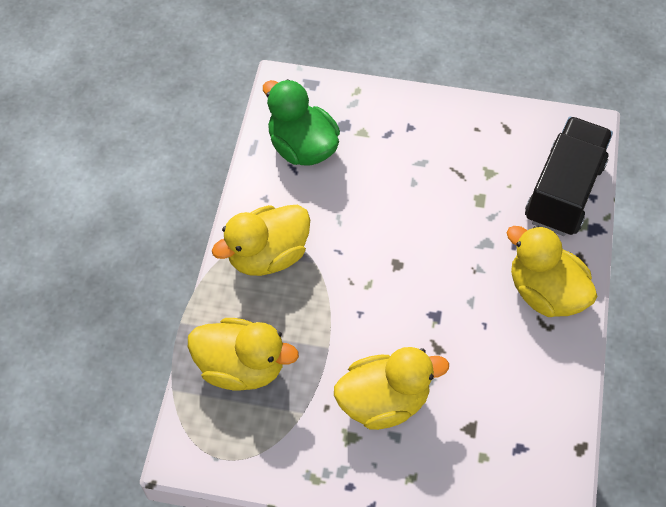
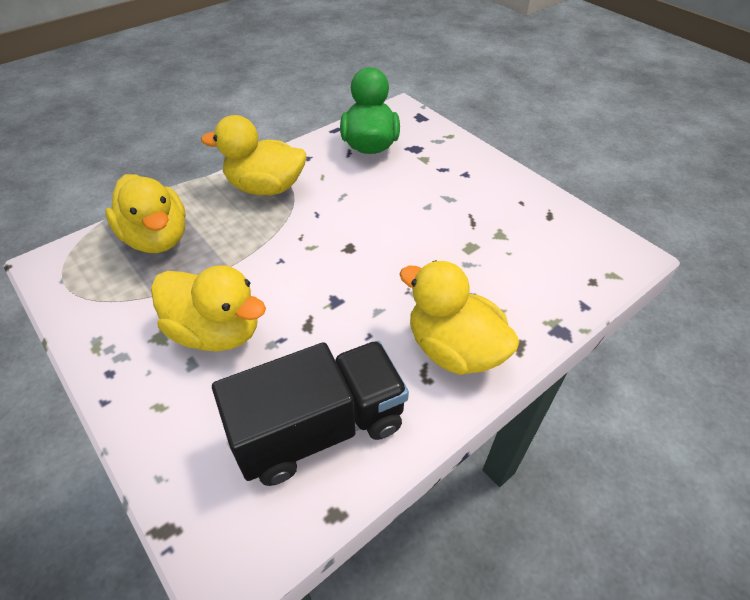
camera: 40 degrees right, 10 degrees down
(545, 293) = (453, 349): yellow duck -> yellow duck turned 45 degrees counterclockwise
(564, 192) = (558, 285): black truck -> black truck (319, 428)

